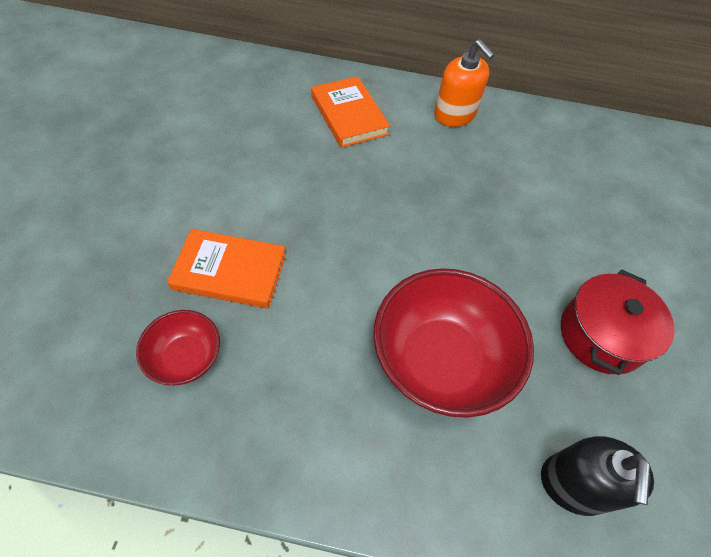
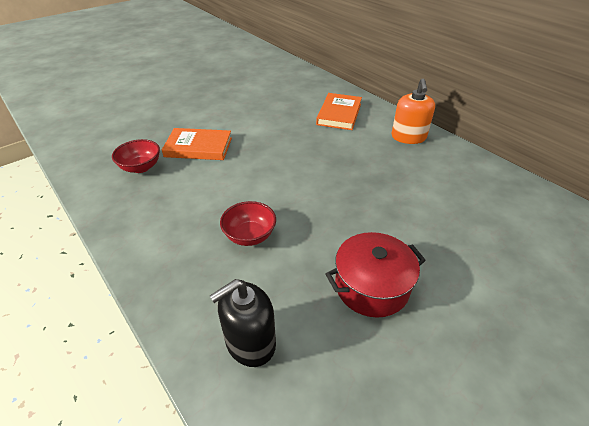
camera: 45 degrees right, 15 degrees down
(230, 272) = (198, 147): orange book -> orange book turned 45 degrees counterclockwise
(440, 361) = (250, 236): red bowl -> red bowl, size x0.52

